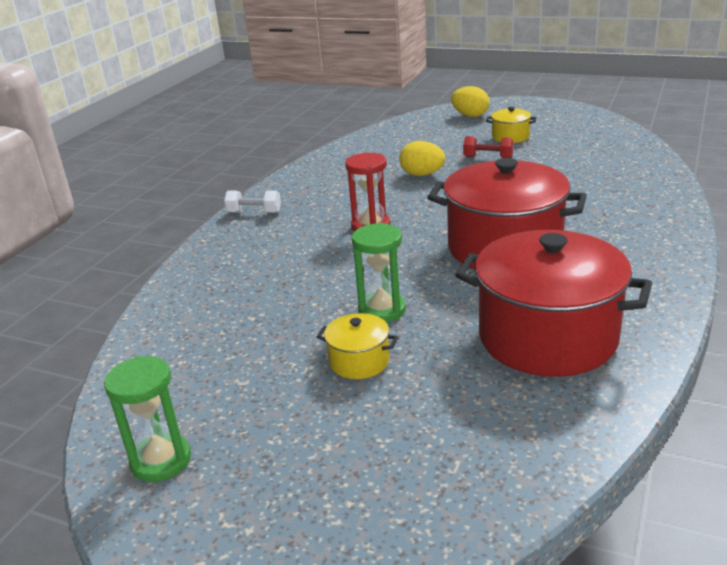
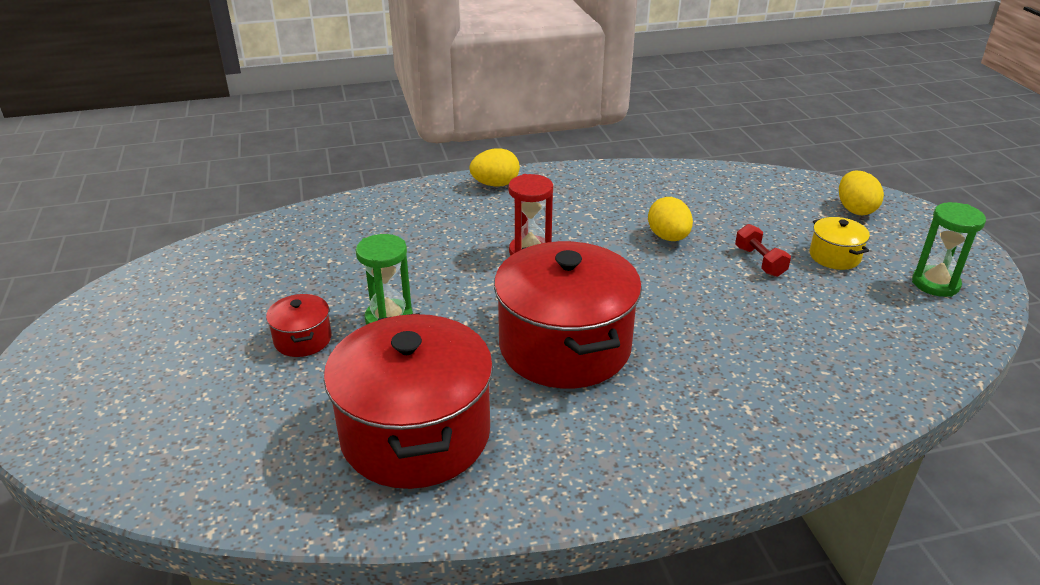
camera: 50 degrees right, 5 degrees up
(161, 460) = (131, 305): green hourglass -> green hourglass (935, 284)
(254, 212) = (495, 184): white dumbbell -> yellow egg
(359, 361) = (303, 339): yellow pot -> red pot

